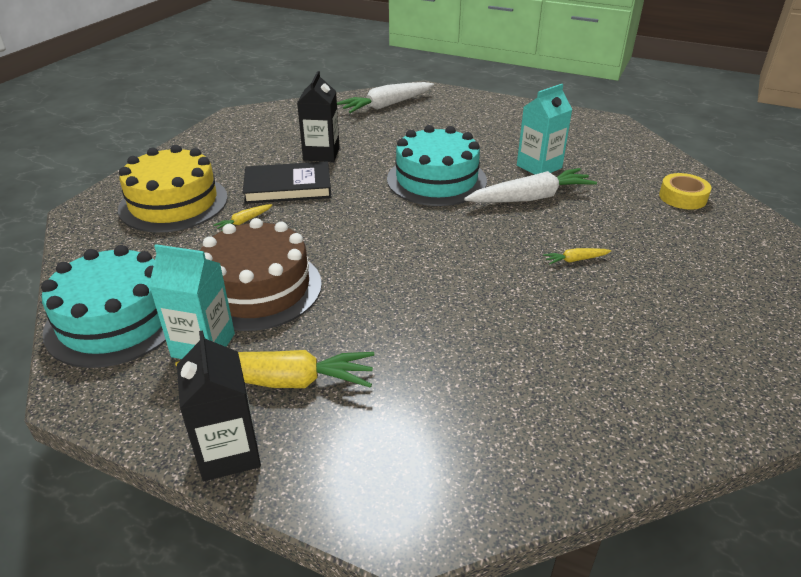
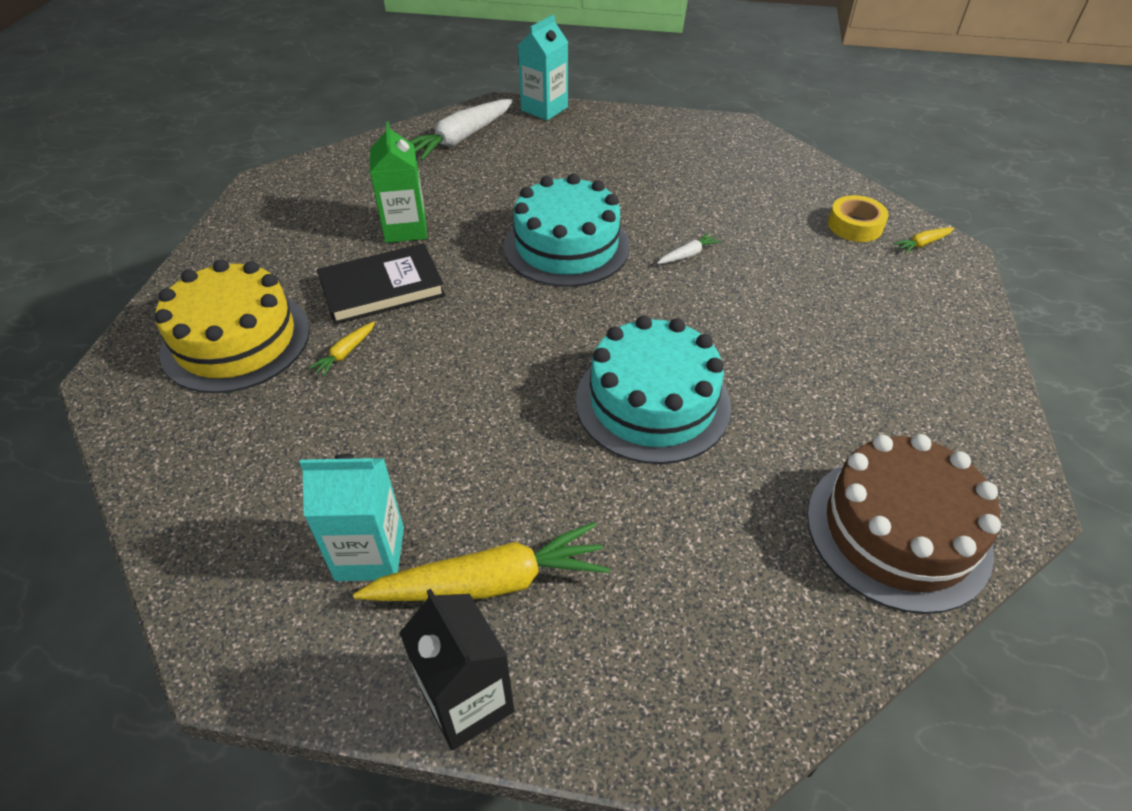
camera: 15 degrees left, 10 degrees up
(116, 320) = (235, 541): turquoise cake -> turquoise cake (652, 402)
(258, 288) = (406, 453): brown cake -> brown cake (897, 531)
(321, 154) = (405, 229): black carton -> green carton
(530, 198) = (687, 255): white carrot -> white carrot, size x0.44
(539, 166) = (681, 207): turquoise carton -> turquoise carton (544, 109)
(575, 260) = (769, 336): yellow carrot -> yellow carrot (922, 244)

